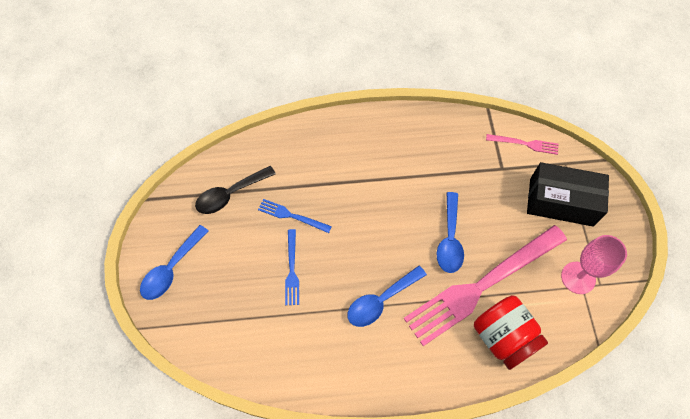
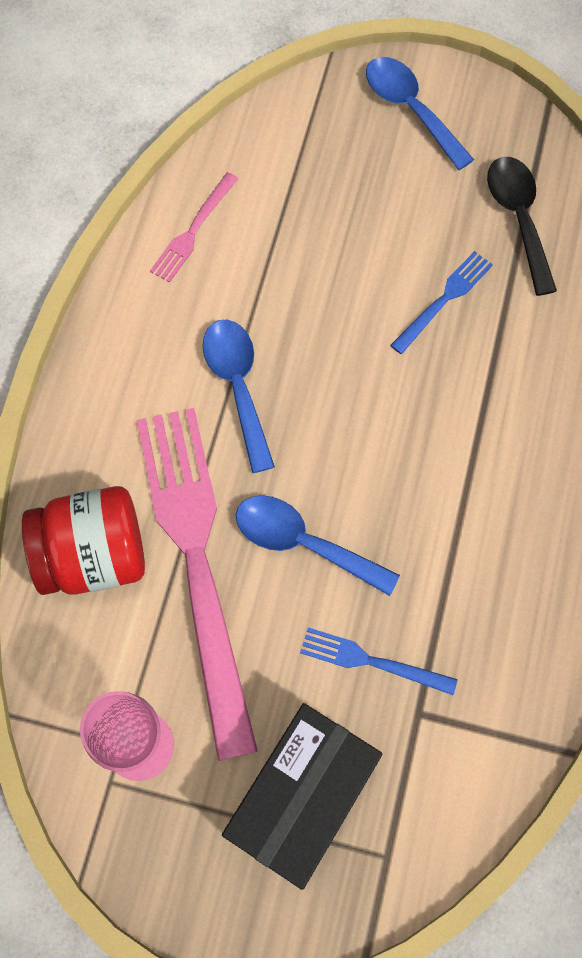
camera: 110 degrees right, 5 degrees up
(292, 270) = (344, 272): blue fork -> blue fork (371, 661)
(525, 144) = (460, 791): pink fork -> pink fork (193, 231)

